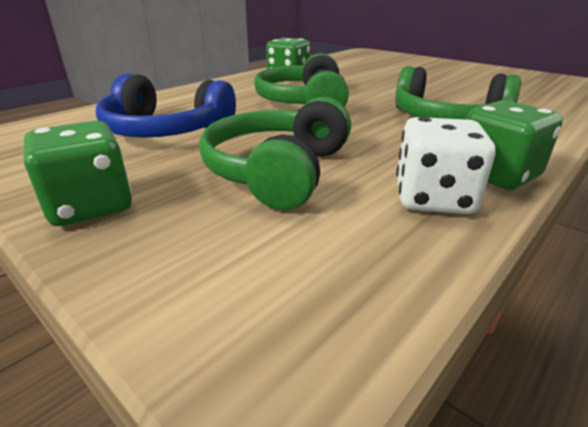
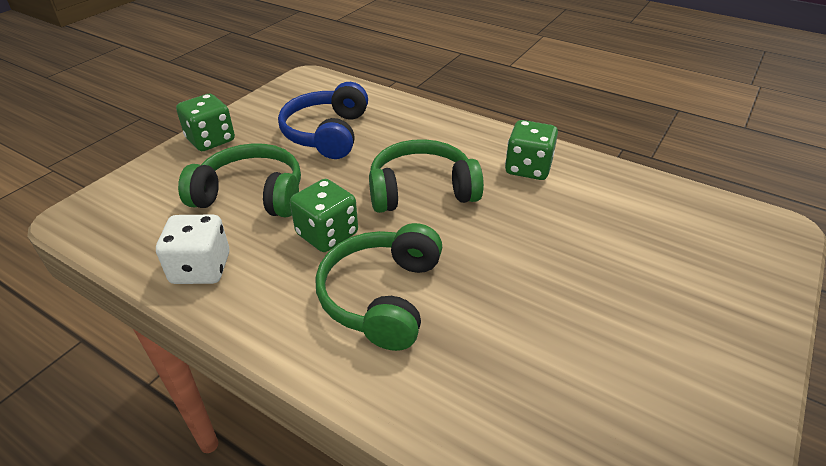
camera: 80 degrees right, 10 degrees up
(496, 175) = (236, 310): green dice -> green dice (327, 234)

